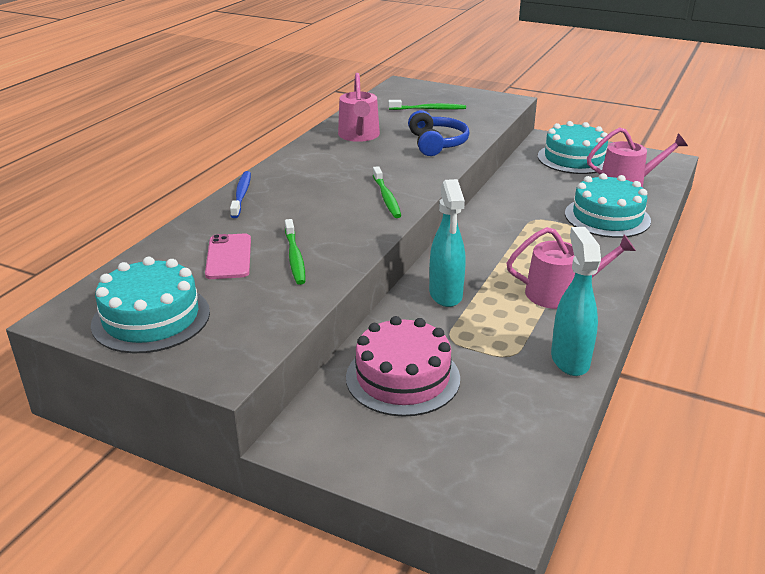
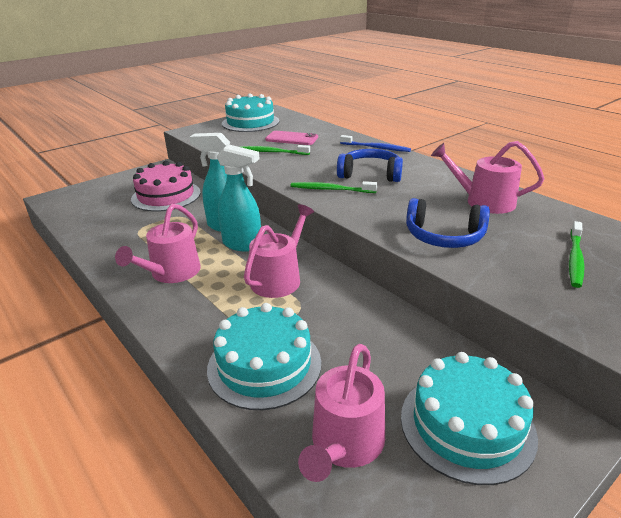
camera: 115 degrees right, 0 degrees up
(330, 185) = (370, 174): none -> blue headphones
(509, 237) = (279, 278): none -> pink watering can
(569, 359) = (105, 248): turquoise spray bottle -> turquoise spray bottle (243, 244)

